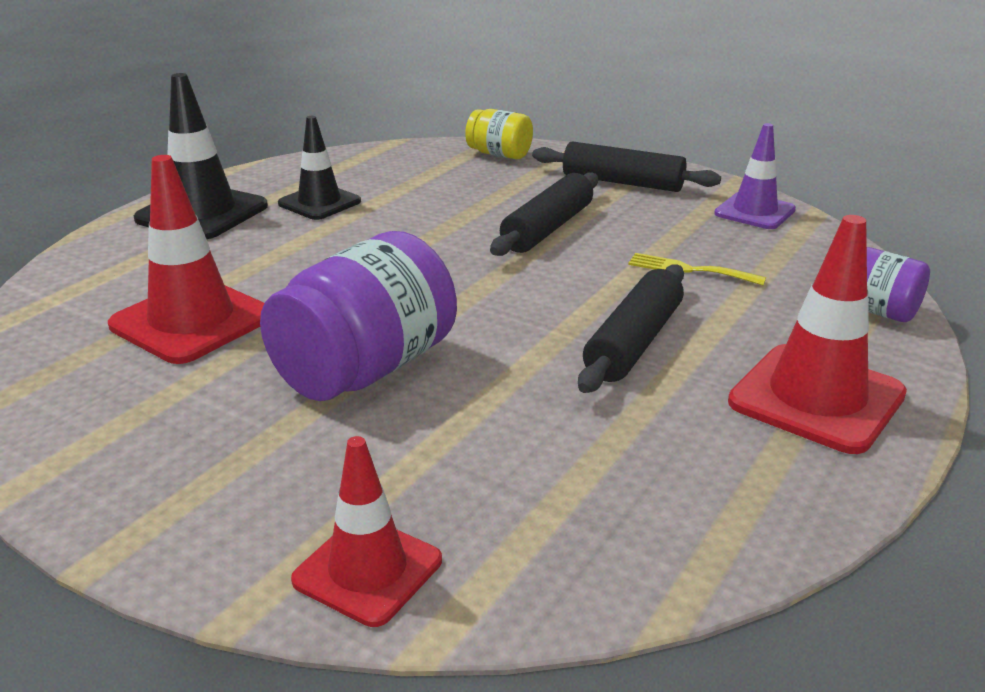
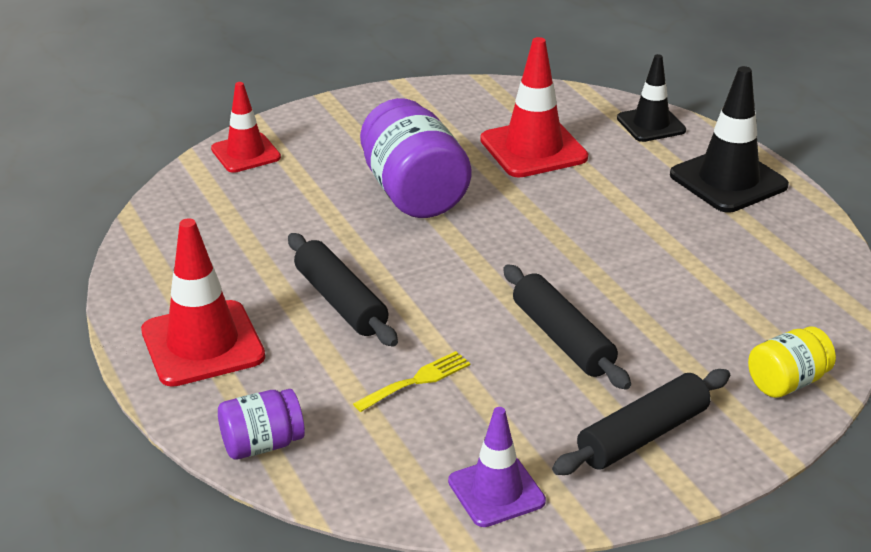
camera: 120 degrees right, 5 degrees up
(319, 203) = (713, 238): black traffic cone -> black traffic cone (651, 124)

